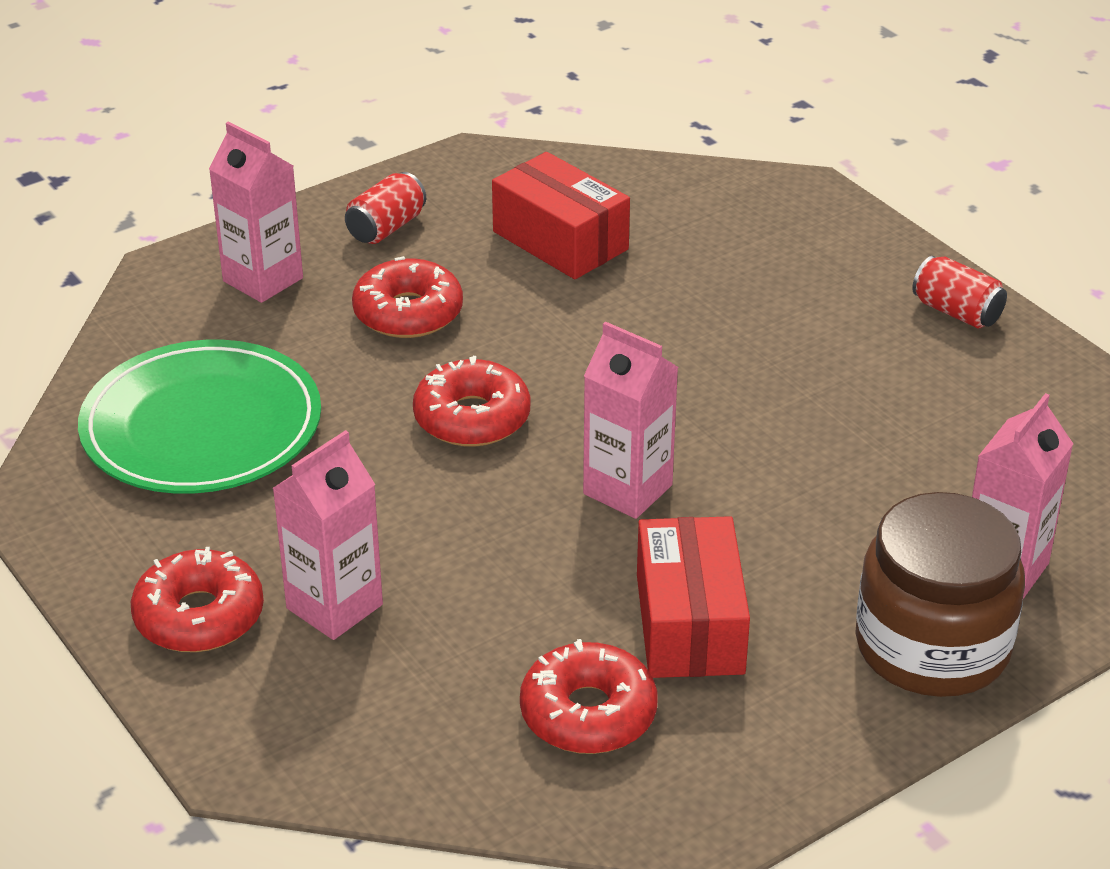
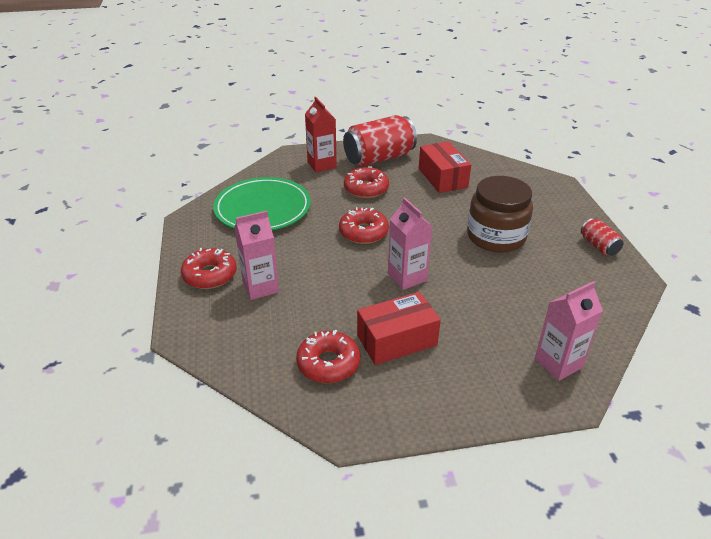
camera: 25 degrees right, 0 degrees up
(263, 280) = (322, 165): pink carton -> red carton
(386, 228) = (379, 158): red can -> red can, size x2.04
(689, 624) = (397, 340): red box -> red box turned 45 degrees clockwise
(932, 646) = (502, 387): brown jar -> brown jar (496, 236)

